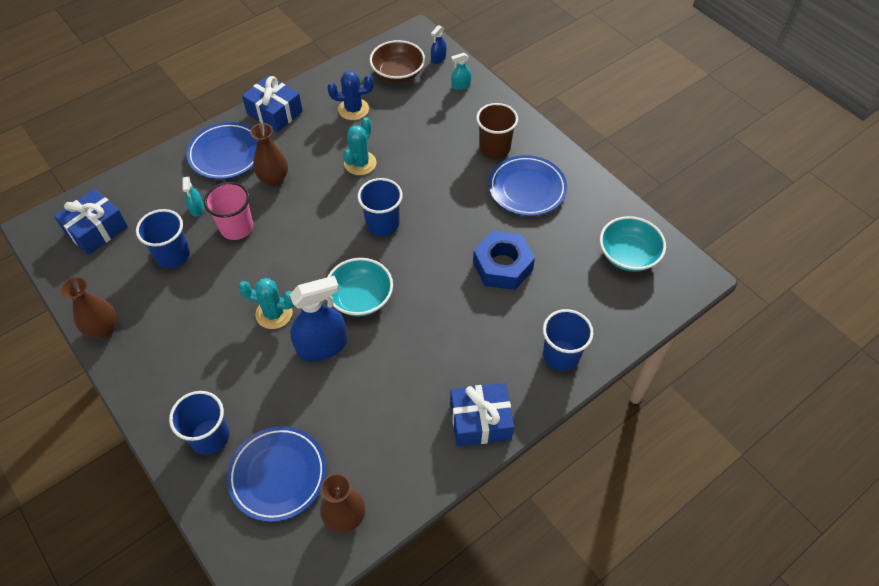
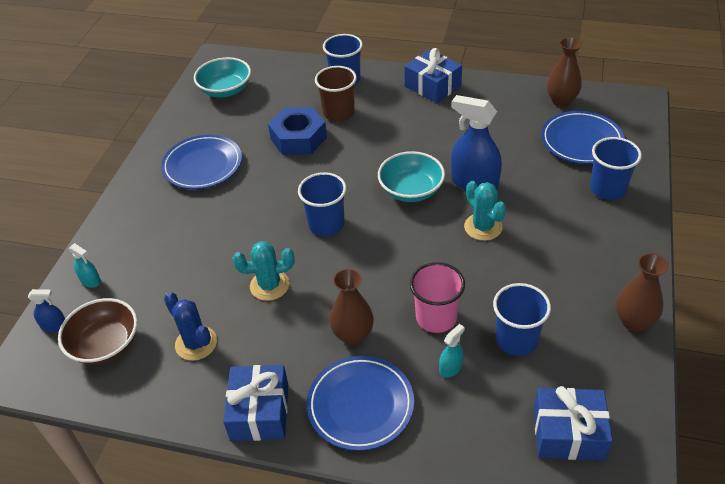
camera: 125 degrees left, 10 degrees down
(494, 148) = (168, 209): brown cup -> brown cup (338, 113)

